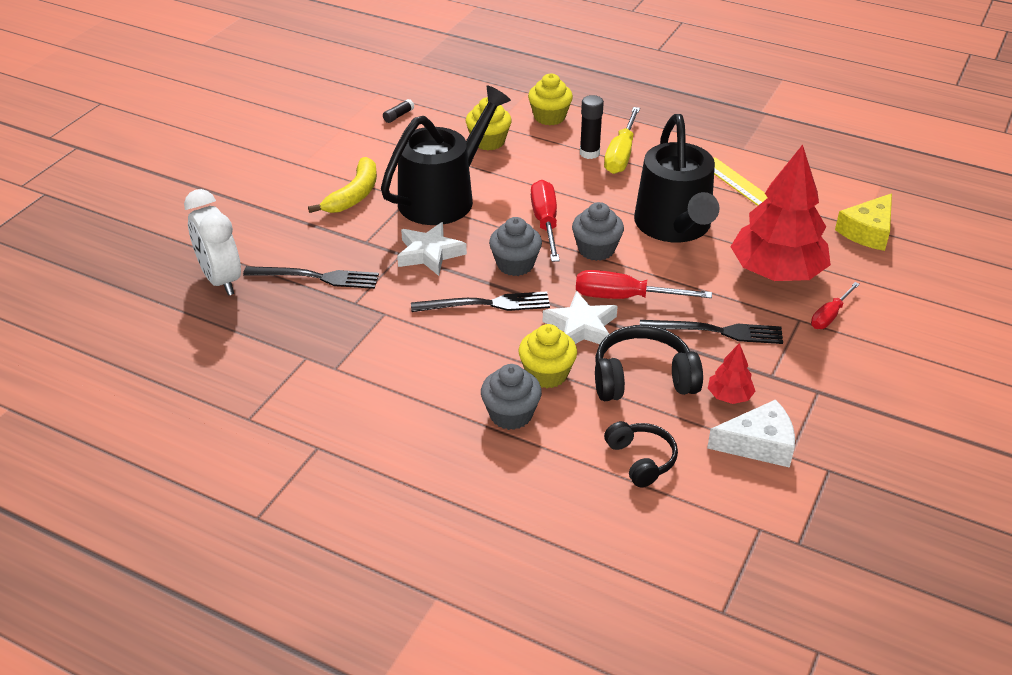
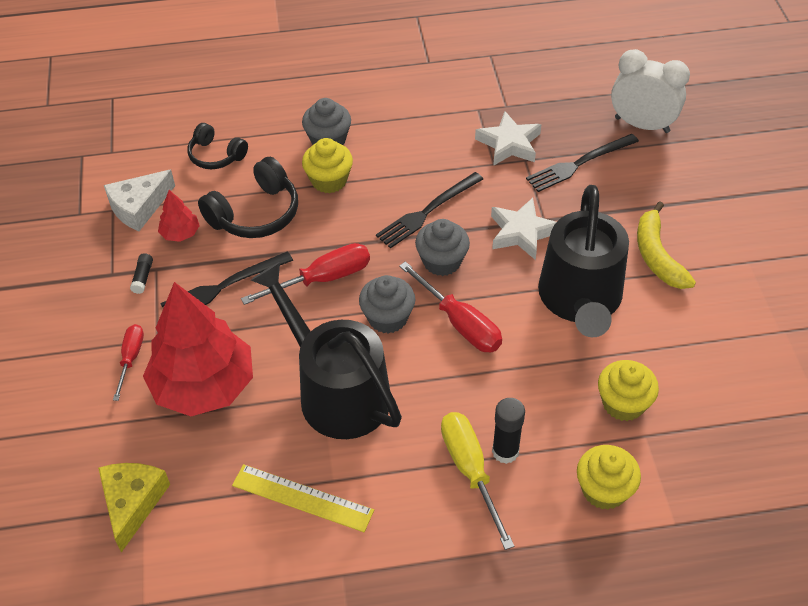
camera: 145 degrees right, 10 degrees up
(398, 116) = (755, 385): black glue stick -> black glue stick (143, 277)
(581, 327) = (335, 232): white star -> white star (509, 144)

